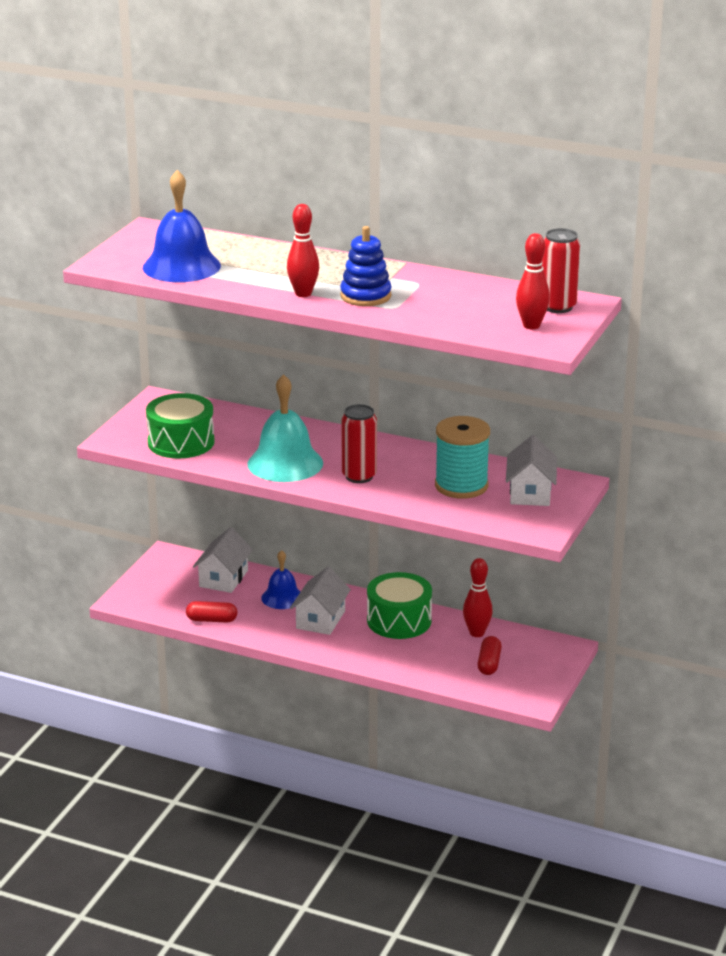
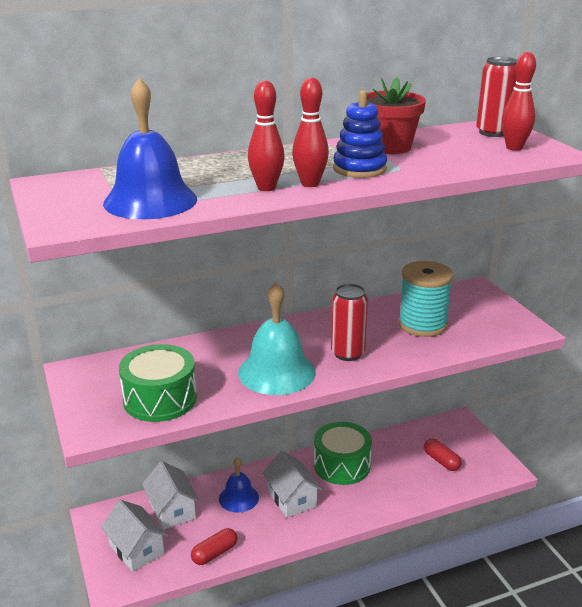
camera: 45 degrees left, 0 degrees up
(437, 287) = (389, 147): none -> red flower pot
(477, 633) = (399, 443): red bowling pin -> red bowling pin (266, 188)
(530, 493) = (468, 307): white house -> white house (136, 549)

